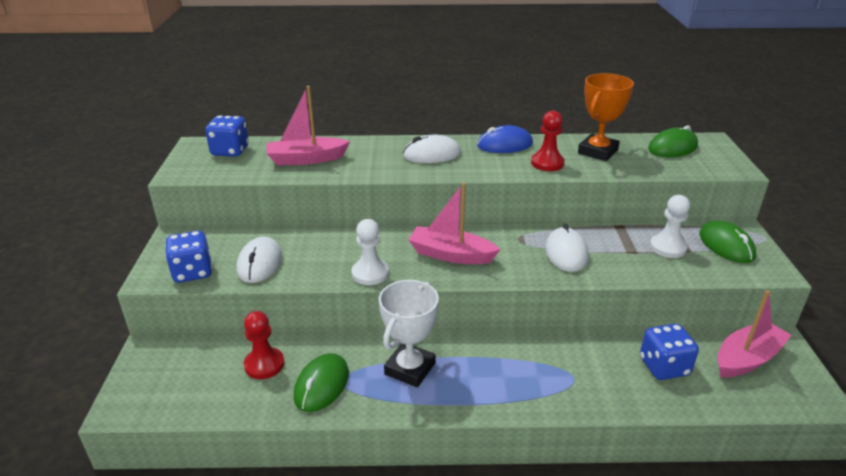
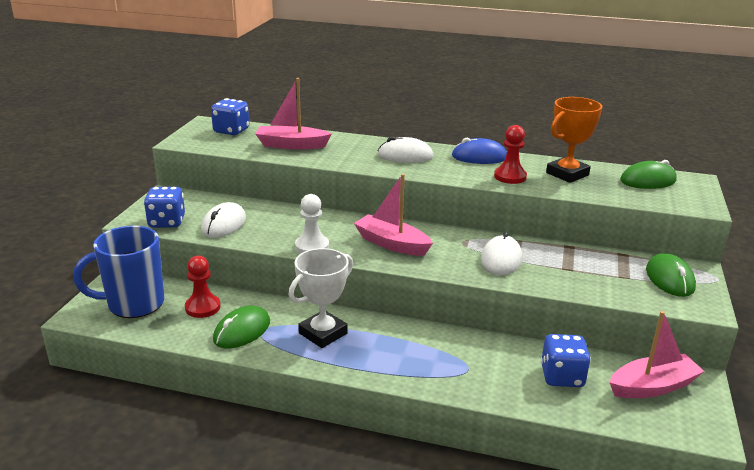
camera: 15 degrees right, 5 degrees down
(182, 377) = (134, 304): none -> blue mug
(667, 247) = (606, 271): white pawn -> none

